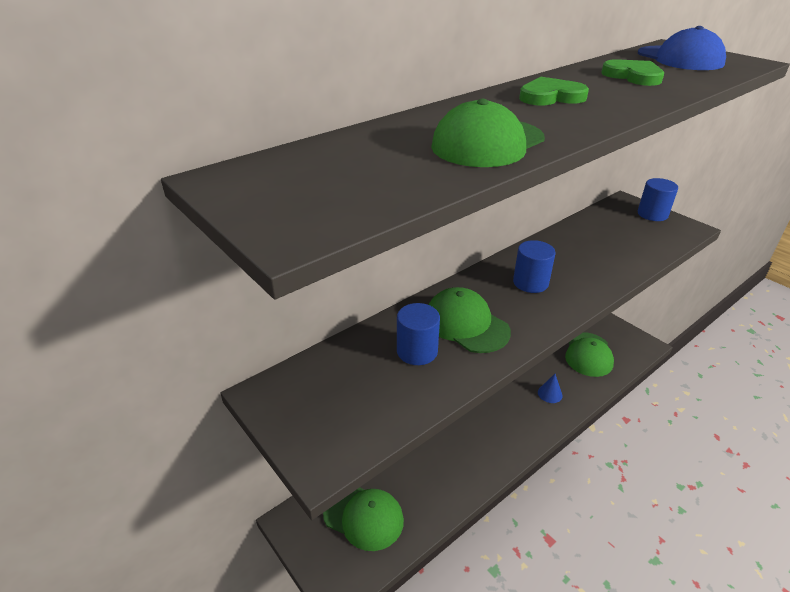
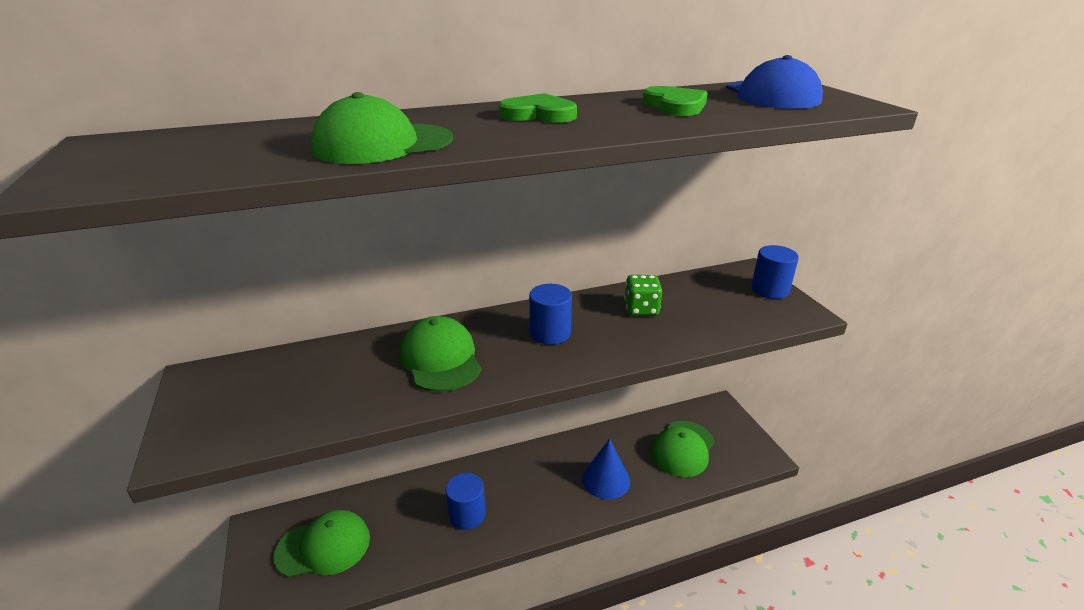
camera: 20 degrees right, 5 degrees down
(363, 516) = (324, 546): green cap -> green cap turned 60 degrees counterclockwise
(417, 351) = (366, 373): blue cylinder -> blue cylinder (467, 515)
(550, 394) = (606, 479): blue cone -> blue cone, size x1.65
(579, 248) = (641, 309): none -> green dice

